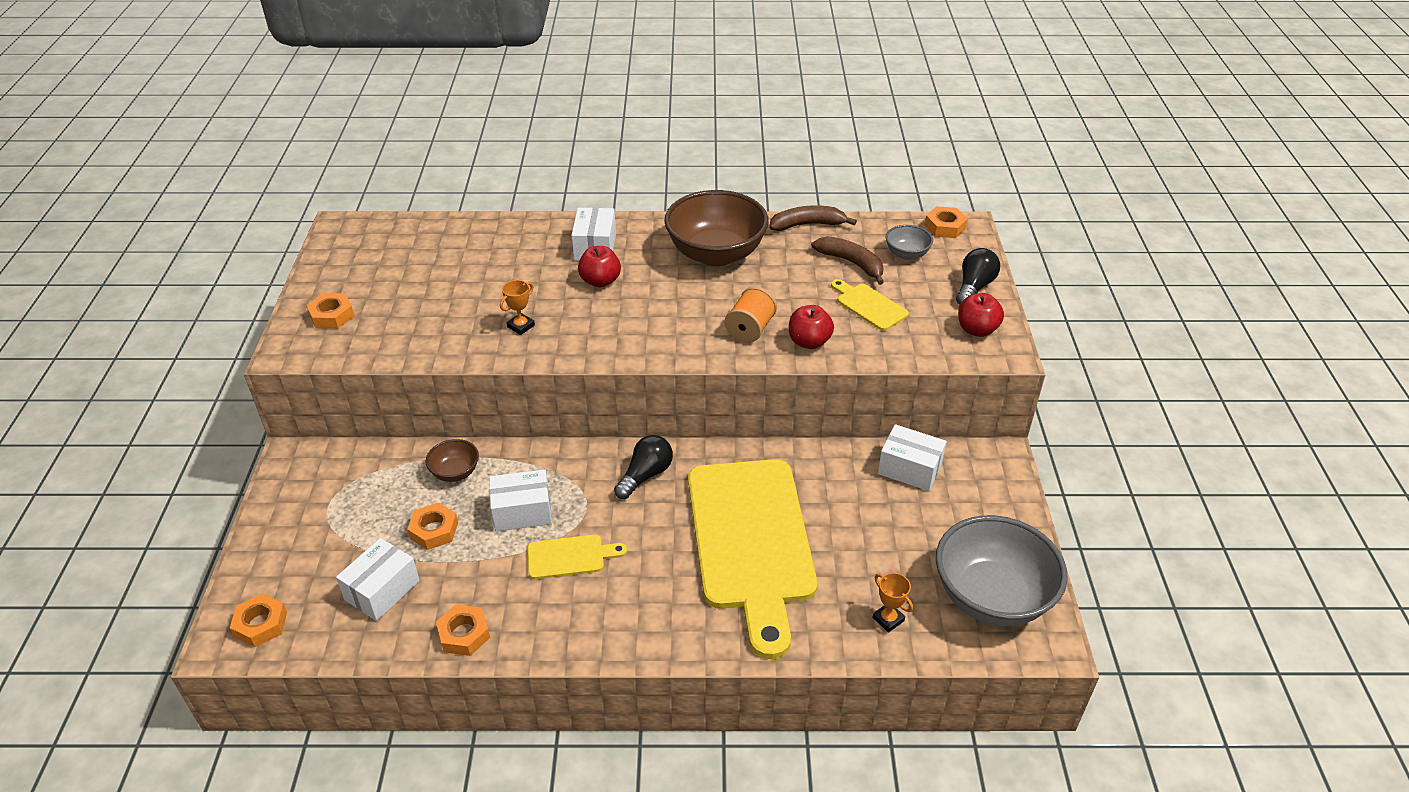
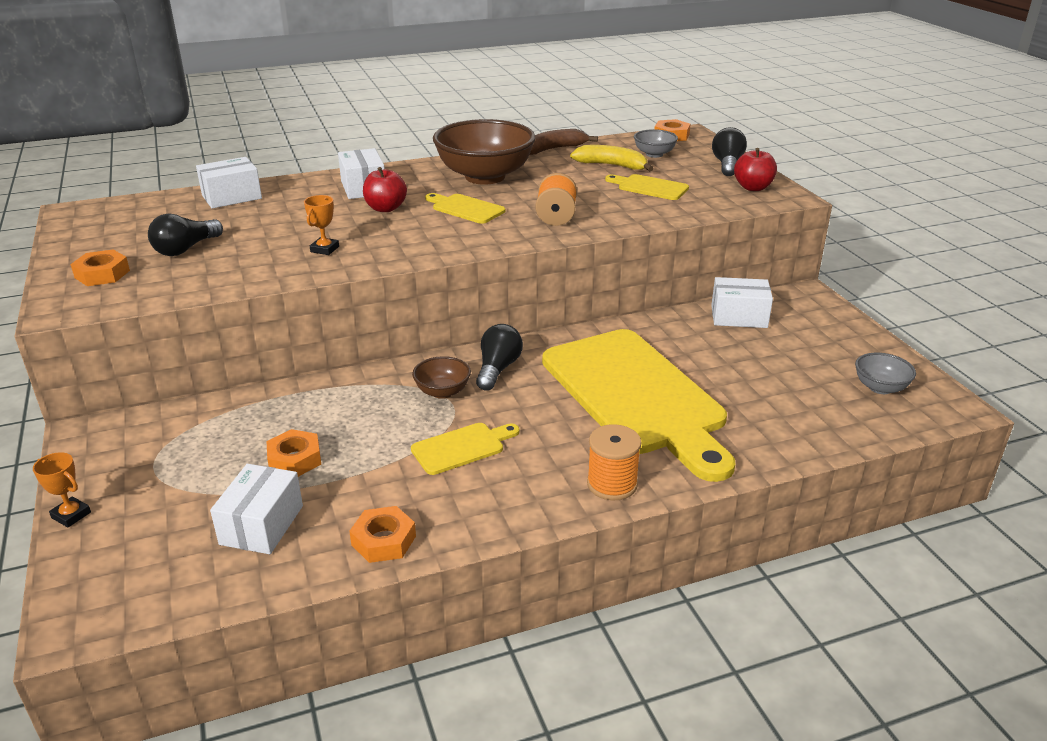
camera: 20 degrees left, 10 degrees down
(261, 624) = (119, 594): orange nut -> none
(408, 298) = (186, 249): none -> black light bulb
(455, 472) = (291, 407): brown bowl -> brown bowl (442, 392)
(522, 511) = (386, 423): white box -> white box (231, 197)
(672, 298) = (465, 208): none -> yellow cutting board
(673, 633) = (612, 484): none -> orange spool
(809, 342) = (616, 216): red apple -> none
(851, 263) = (612, 165): brown banana -> yellow banana
(888, 619) = (806, 424): orange trophy -> orange trophy (71, 515)
(991, 597) = (880, 387): grey bowl -> grey bowl, size x0.46

